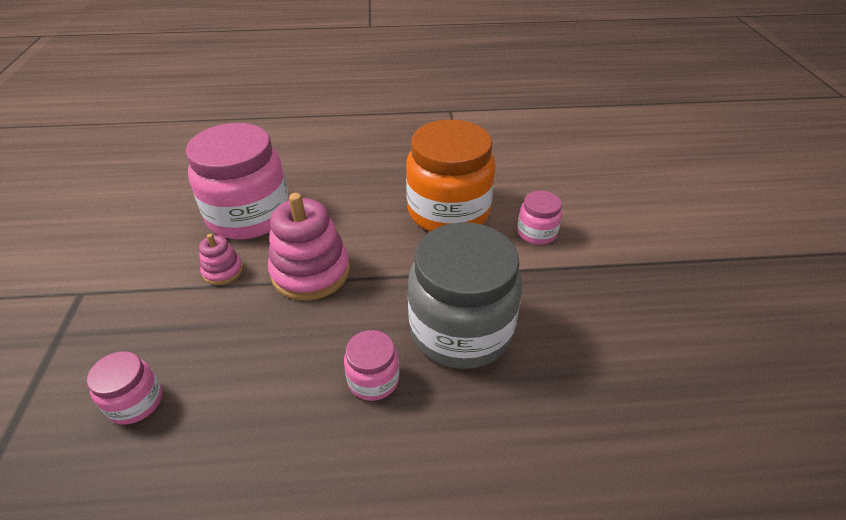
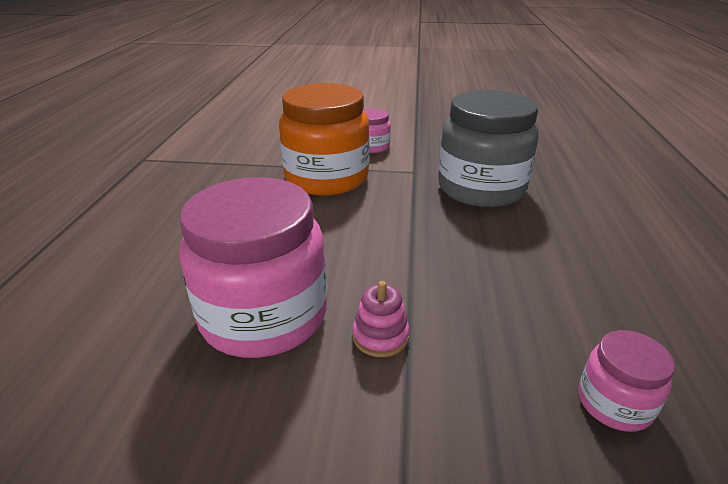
camera: 80 degrees left, 10 degrees down
(311, 272) = (397, 262): pink stacking toy -> none
(373, 380) = (540, 231): pink jar -> none

